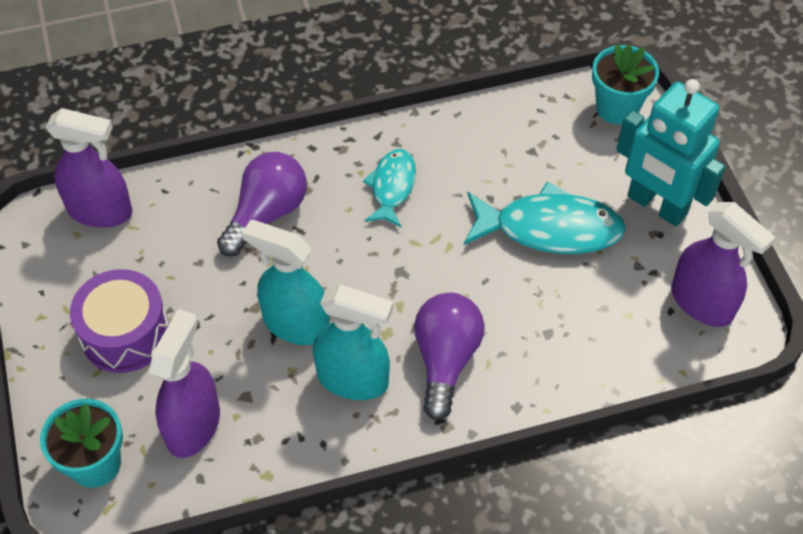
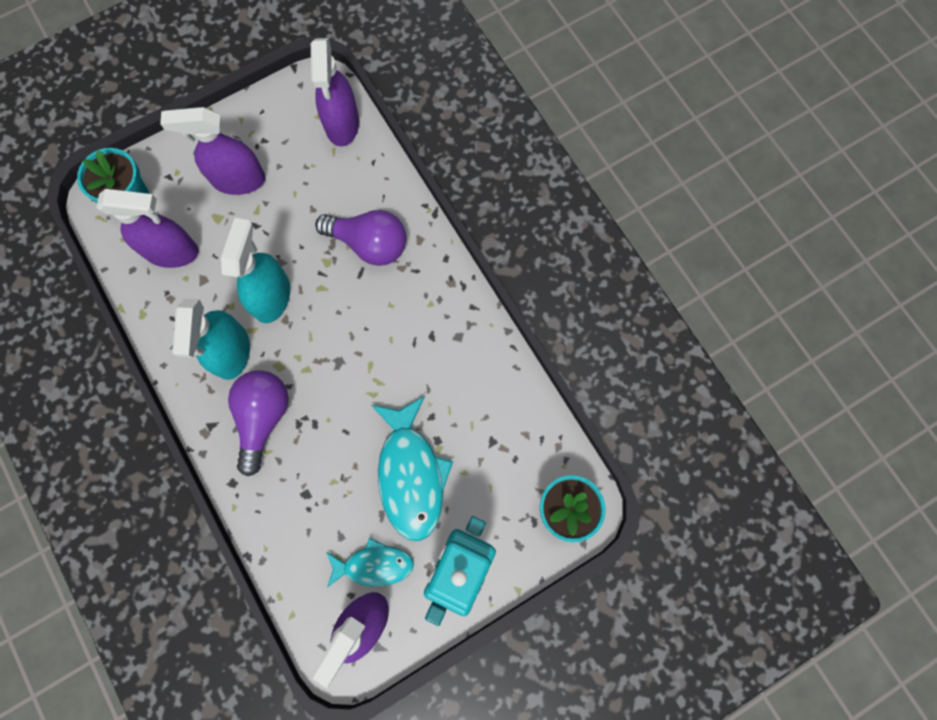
camera: 75 degrees right, 20 degrees up
(125, 333) = (238, 180): purple drum -> purple spray bottle
(392, 187) = (421, 333): turquoise fish -> turquoise fish (374, 565)
(445, 360) = (263, 417): purple light bulb -> purple light bulb turned 75 degrees counterclockwise

